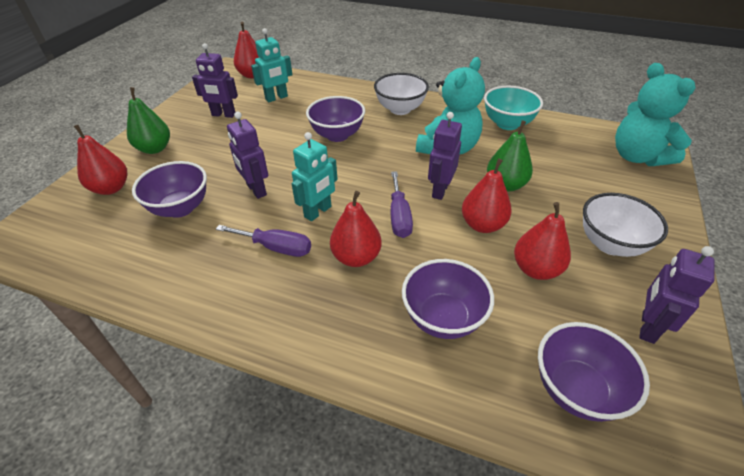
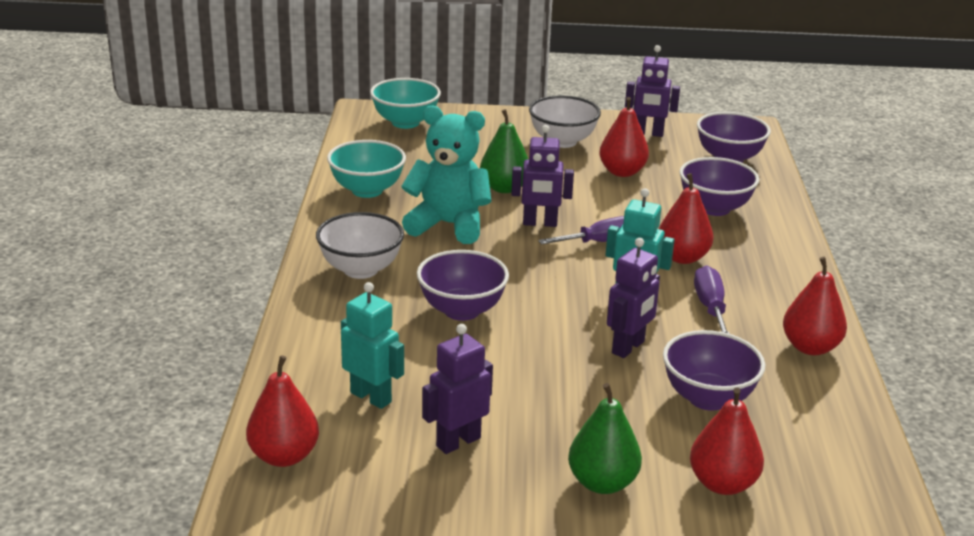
camera: 110 degrees left, 15 degrees down
(223, 115) = (458, 442): purple robot -> purple robot turned 120 degrees counterclockwise
(482, 225) = (581, 197): red pear -> red pear (810, 347)
(637, 157) = (405, 122): turquoise teddy bear -> turquoise bowl

